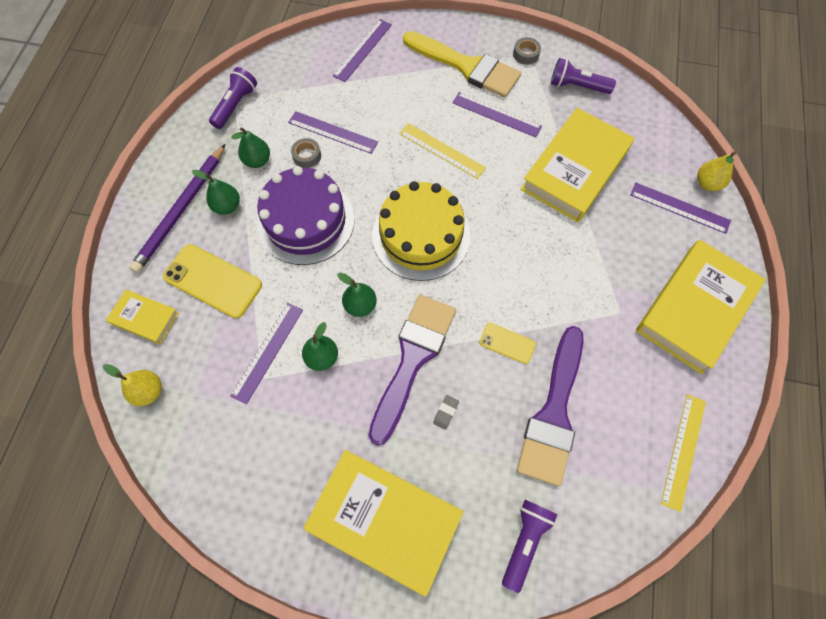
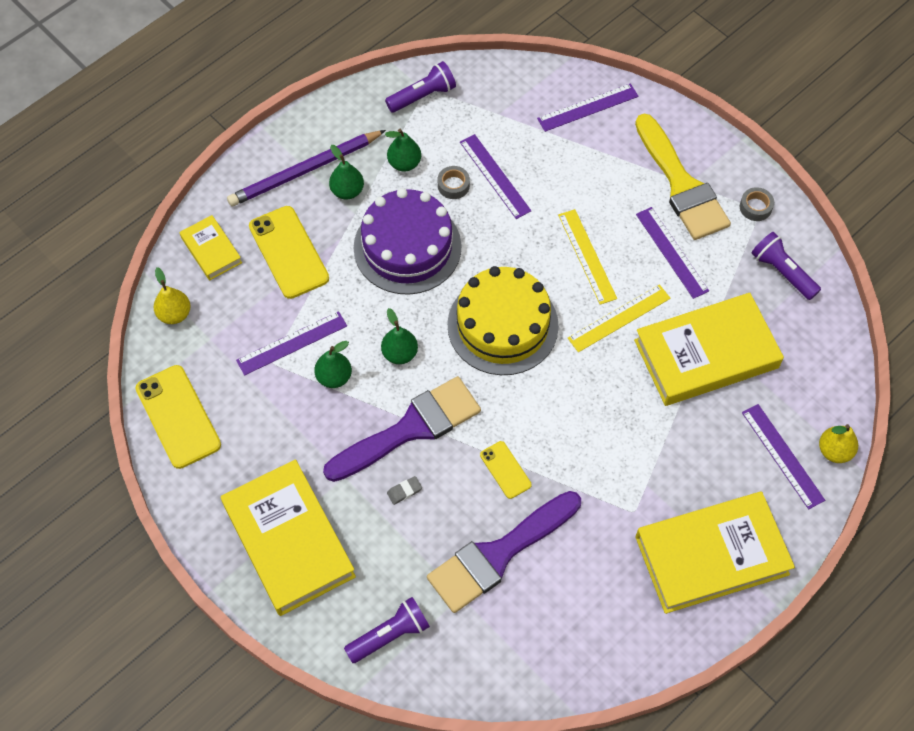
camera: 35 degrees right, 5 degrees down
(213, 478) = (178, 416): none -> yellow phone
(683, 451) = (589, 663): yellow ruler -> yellow ruler (619, 318)

